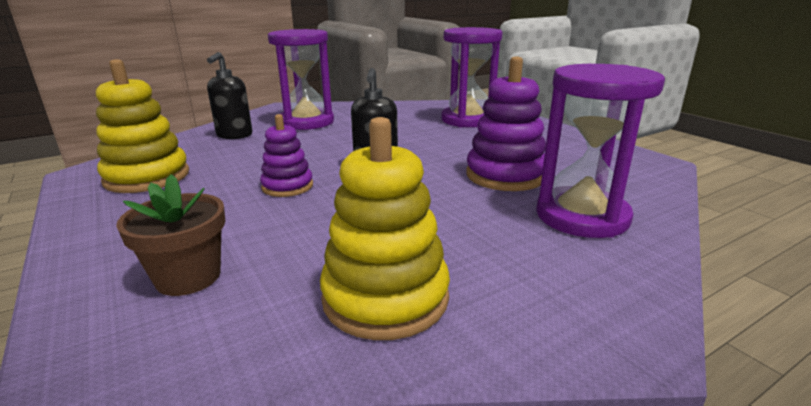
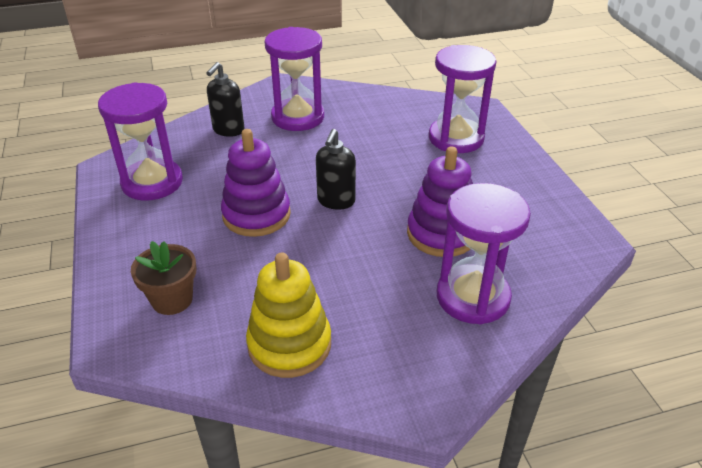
camera: 15 degrees right, 15 degrees up
(147, 177) = (152, 182): yellow stacking toy -> purple hourglass
(287, 186) = (256, 215): purple stacking toy -> purple stacking toy, size x1.63

